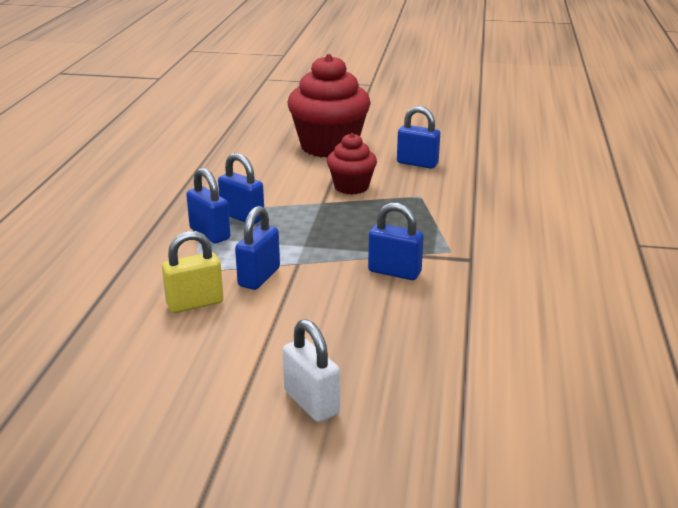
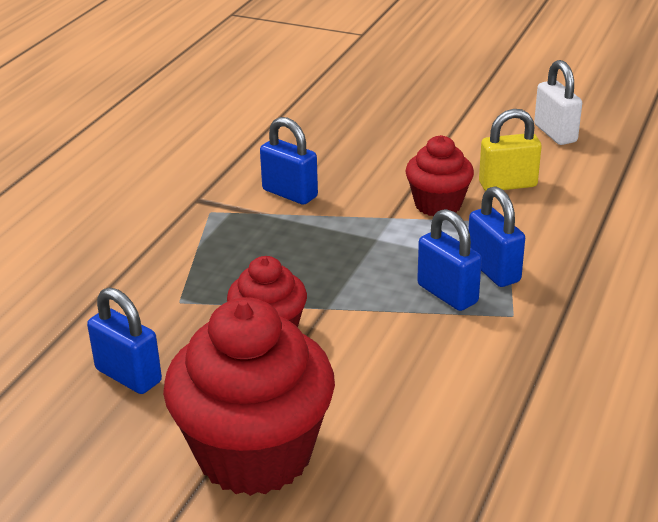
camera: 165 degrees left, 5 degrees up
(259, 277) = (438, 204): blue padlock -> red cupcake
(311, 403) = (414, 103): white padlock -> white padlock (555, 133)

